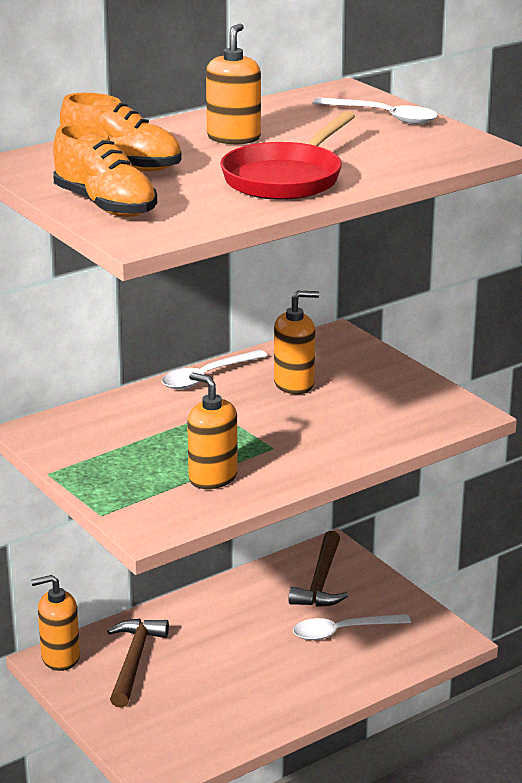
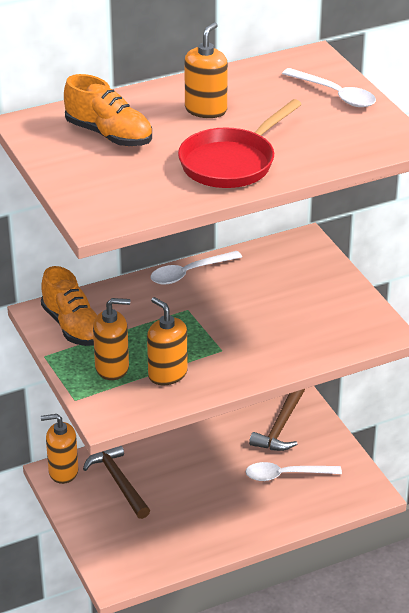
camera: 10 degrees right, 10 degrees up
(105, 205) = (83, 181): orange shoe -> orange shoe (72, 326)
(134, 661) = (118, 481): brown hammer -> brown hammer turned 45 degrees counterclockwise
(294, 384) = (256, 288): orange soap dispenser -> orange soap dispenser (112, 368)

